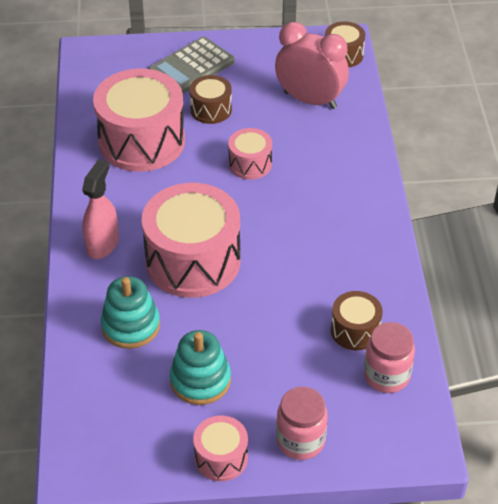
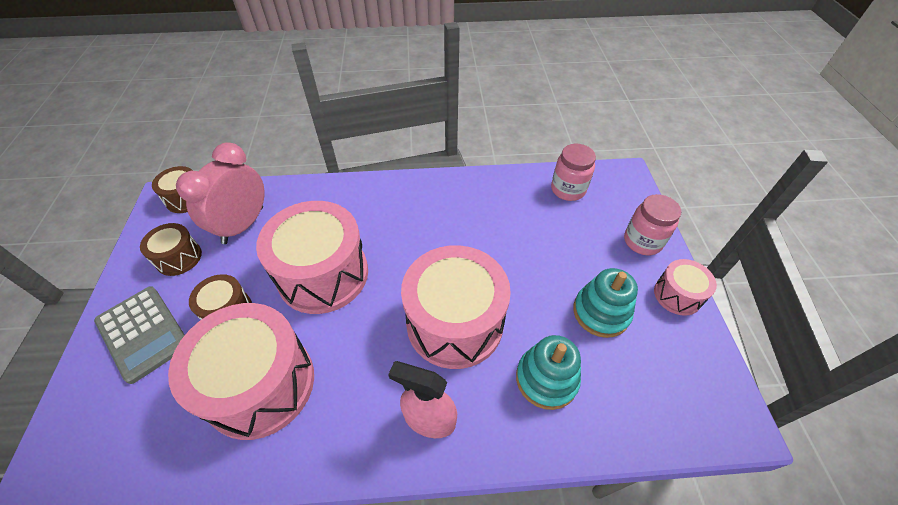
camera: 90 degrees left, 5 degrees up
(250, 164) = (323, 274): pink drum -> pink drum, size x2.03
(355, 330) = (527, 205): brown drum -> brown drum (179, 258)

